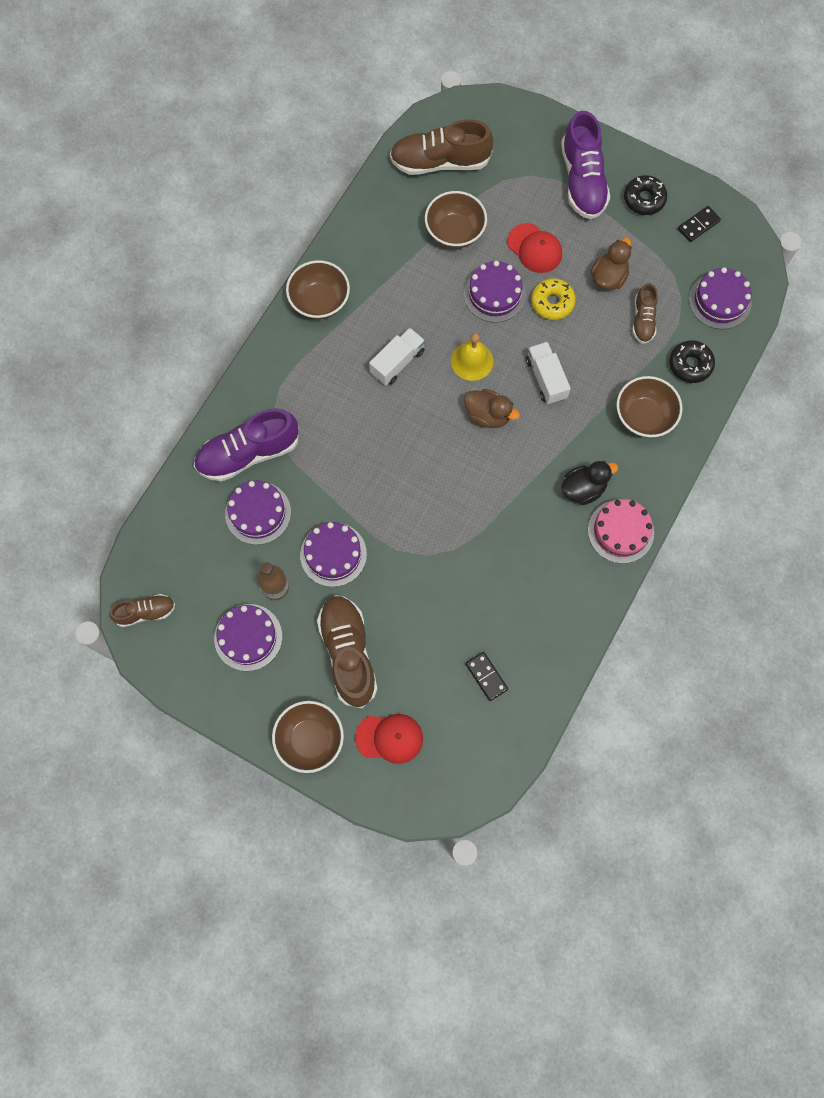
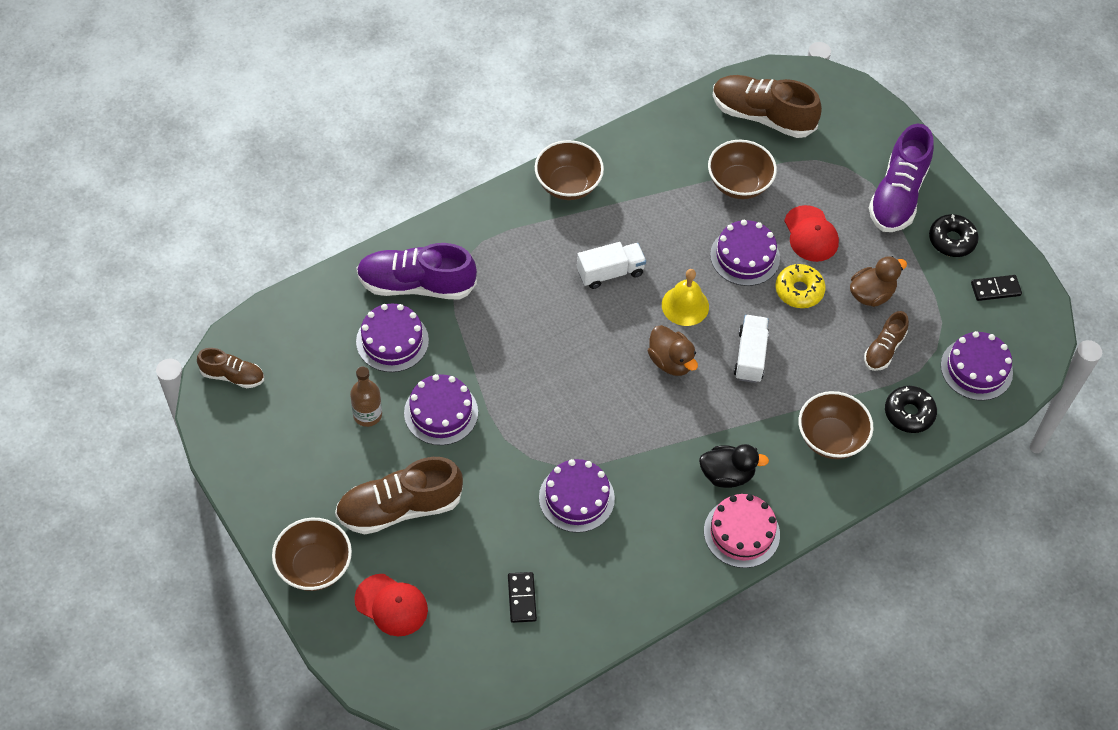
camera: 25 degrees right, 15 degrees down
(248, 637) = (313, 445): purple cake -> purple cake (576, 498)
(348, 653) = (399, 508): brown shoe -> brown shoe turned 120 degrees counterclockwise

